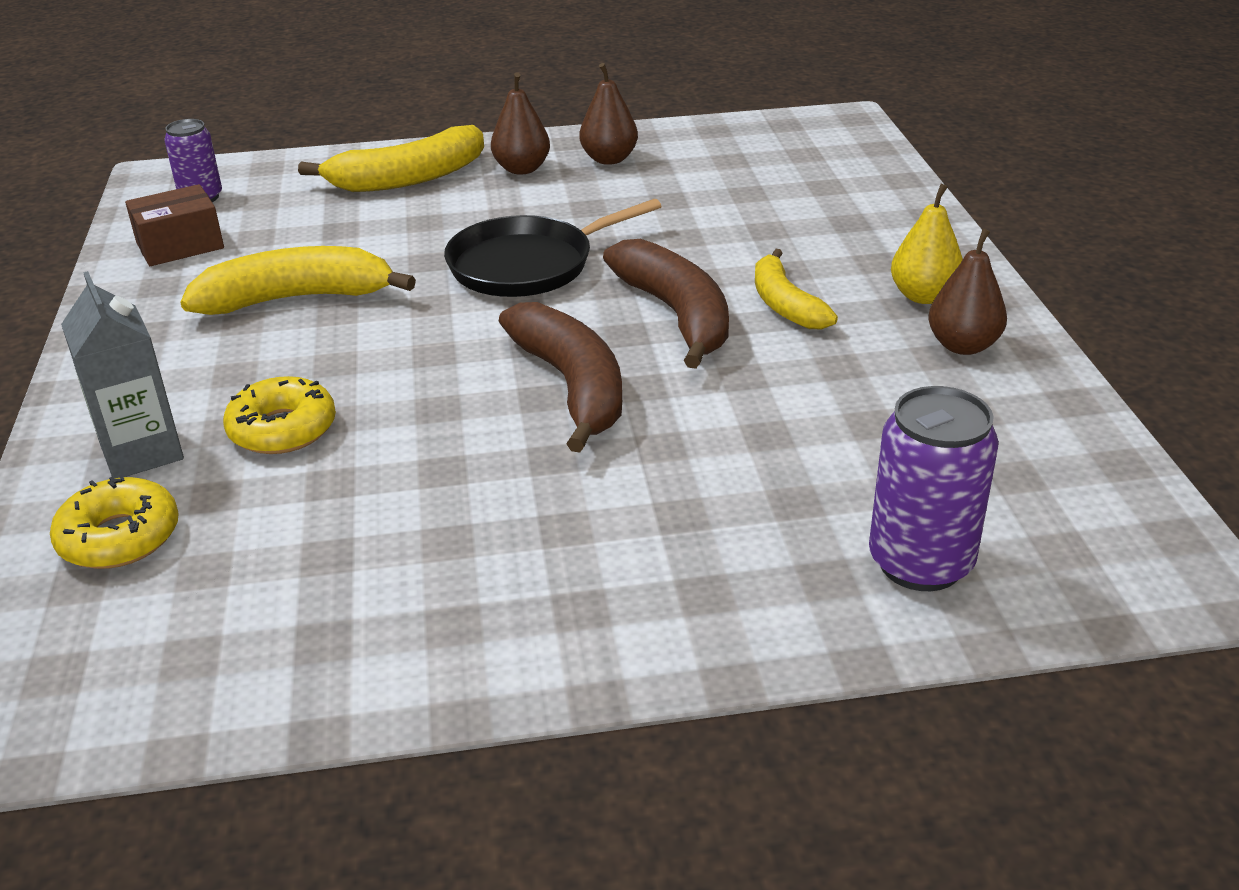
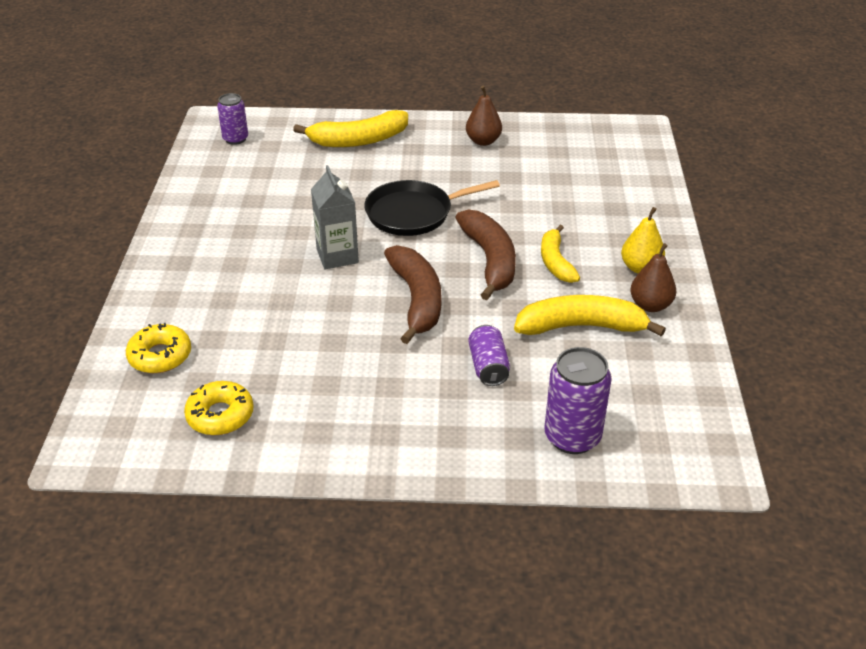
camera: 10 degrees right, 5 degrees up
(142, 452) = (178, 307): grey carton -> grey carton (337, 256)
(180, 245) = (218, 172): brown box -> none
(282, 429) = (254, 303): yellow donut -> yellow donut (220, 415)
(297, 298) = (277, 218): yellow banana -> yellow banana (581, 326)
(522, 169) = (428, 142): brown pear -> none
(731, 472) = (488, 367): none -> purple can

